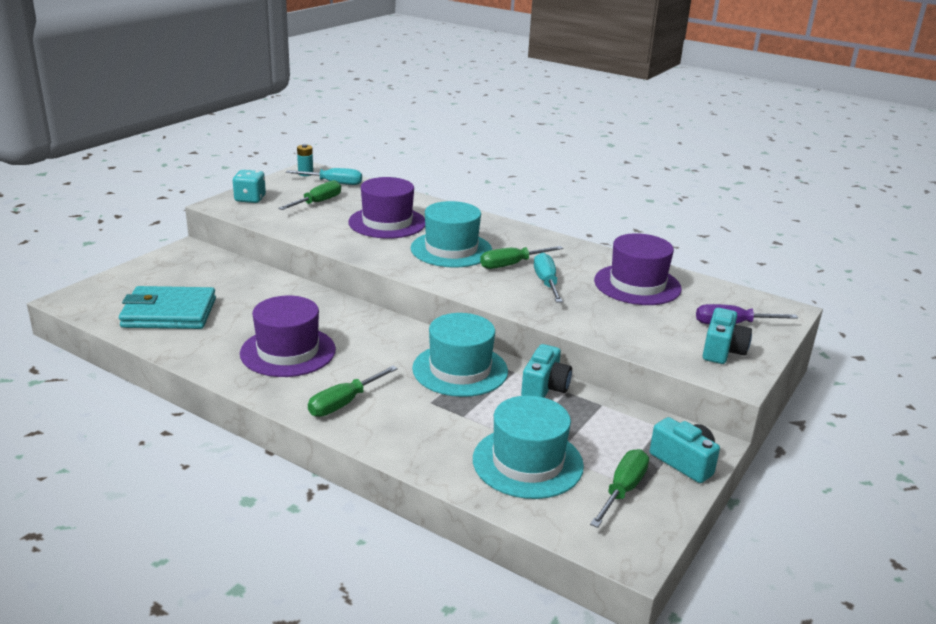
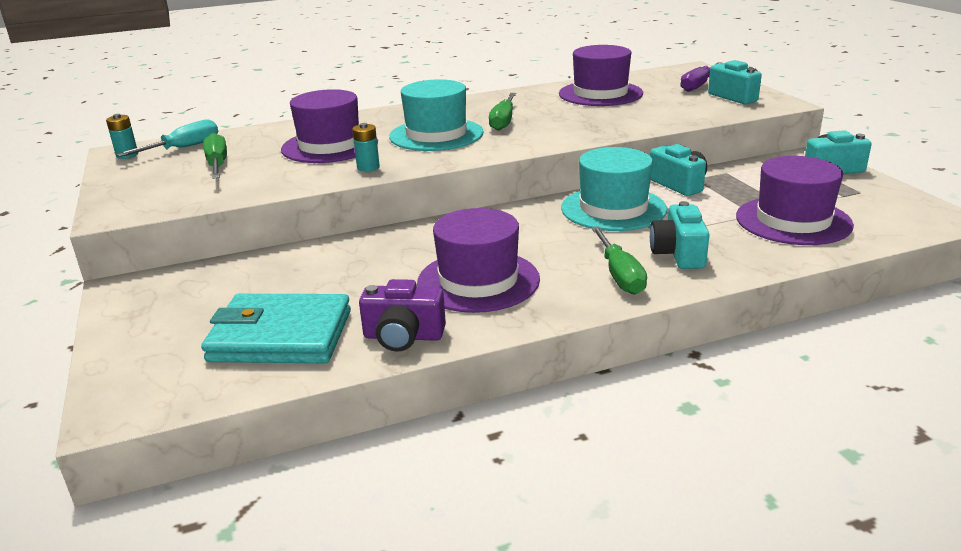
camera: 50 degrees left, 0 degrees up
(169, 313) = (281, 336): turquoise wallet -> turquoise wallet turned 60 degrees clockwise
(196, 350) = (403, 336): none -> purple camera
(250, 199) = (133, 195): turquoise dice -> none
(362, 247) = (368, 167): none -> turquoise battery
(404, 419) = (678, 254): none -> turquoise camera
(527, 462) = (793, 221): turquoise hat -> purple hat
(546, 283) = (556, 118): turquoise screwdriver -> none
(622, 490) = (858, 198): green screwdriver -> none

